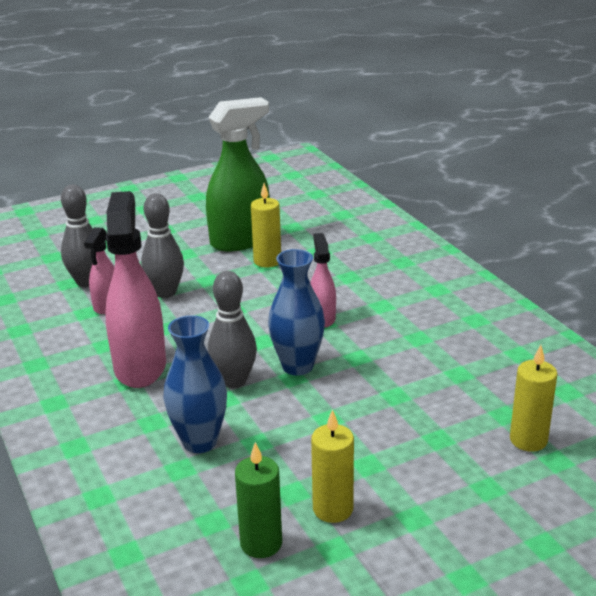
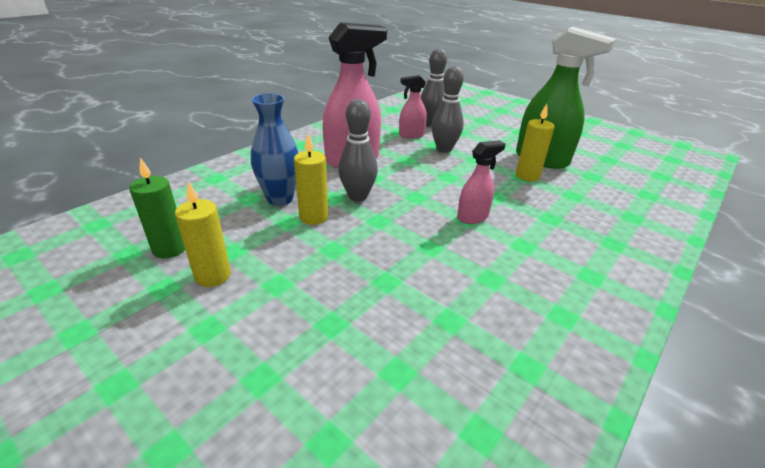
camera: 65 degrees right, 5 degrees up
(297, 366) = (394, 219): blue vase -> none
(528, 440) = (357, 404): yellow candle -> yellow candle (313, 217)

